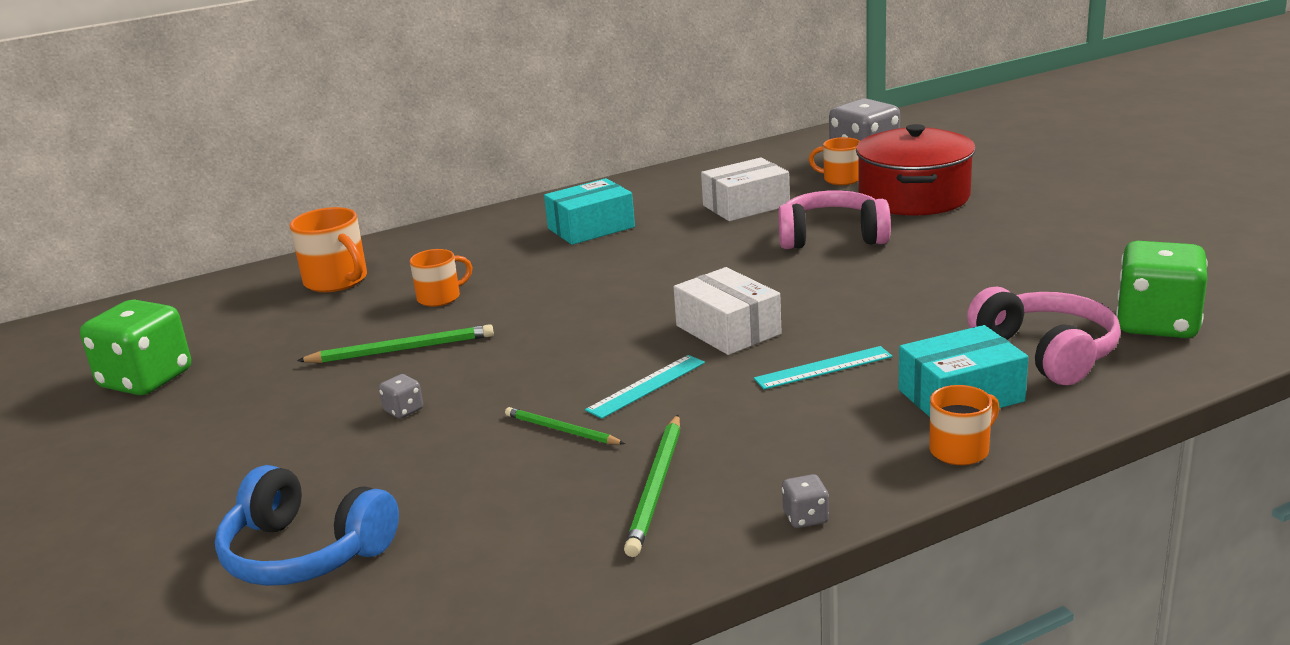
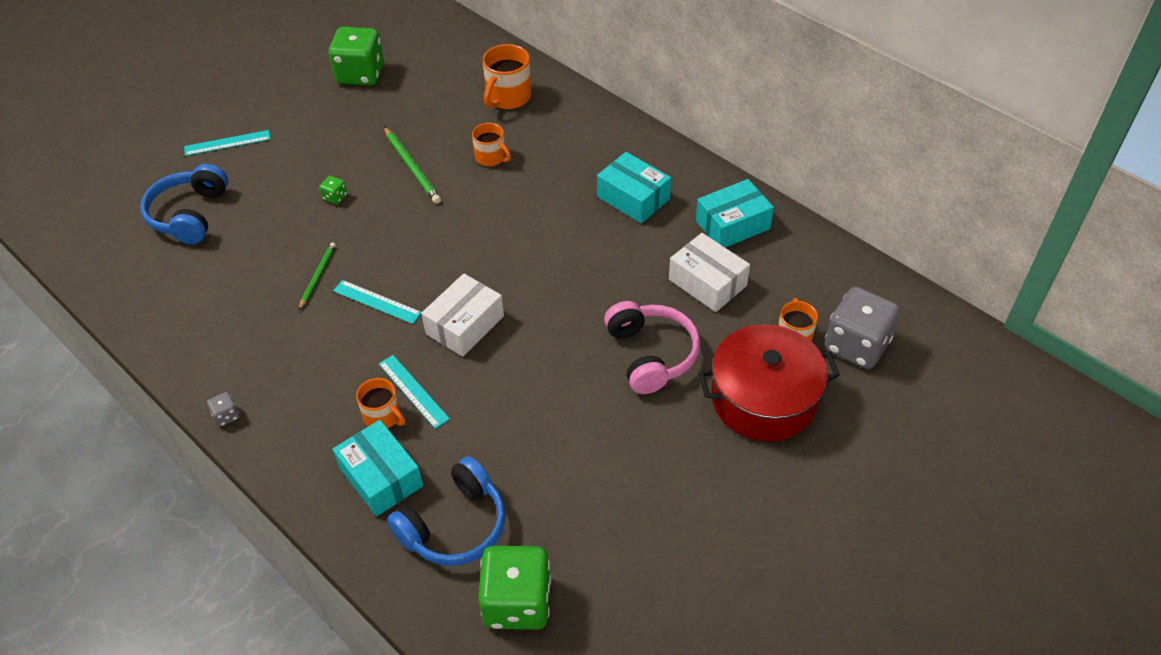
camera: 70 degrees right, 25 degrees up
(157, 509) = (227, 143): none -> turquoise ruler
(403, 410) = (335, 197): grey dice -> green dice
(656, 487) = (256, 338): green pencil -> none
(672, 189) = (732, 225): none -> turquoise box
(960, 450) = (307, 485): orange mug -> orange mug (383, 416)
(1047, 352) = (455, 526): pink headphones -> blue headphones

